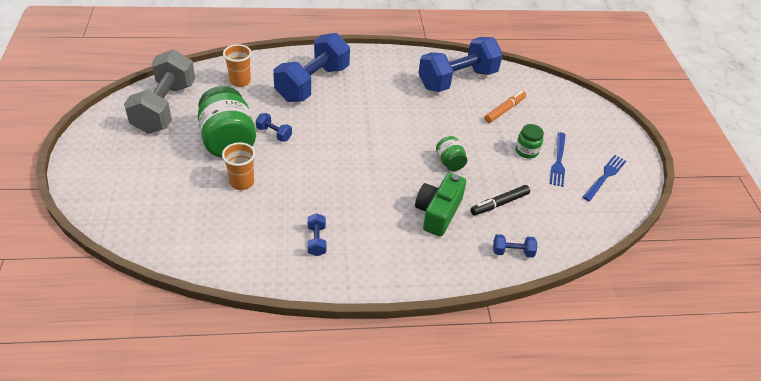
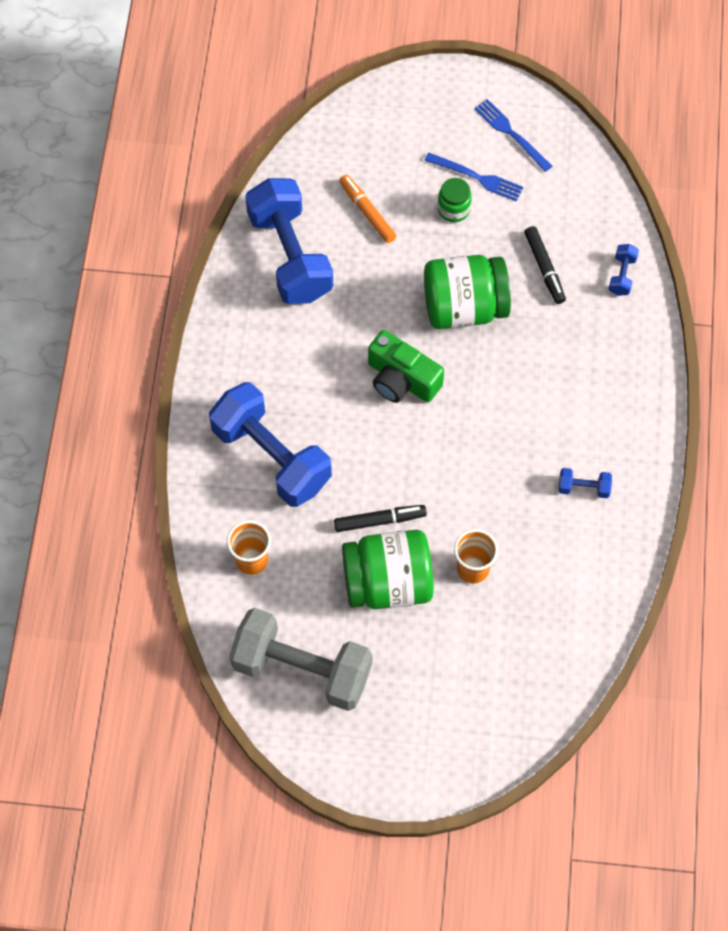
camera: 75 degrees left, 20 degrees up
(274, 133) = (380, 520): blue dumbbell -> black marker
(438, 213) = (552, 342): green camera -> green camera (401, 379)
(450, 162) = (464, 307): green jar -> green jar, size x2.04

